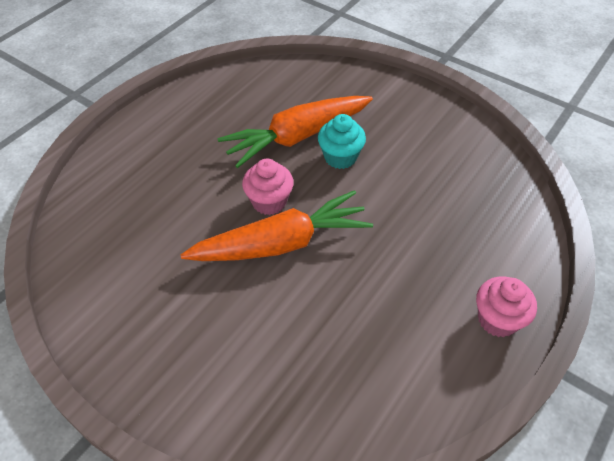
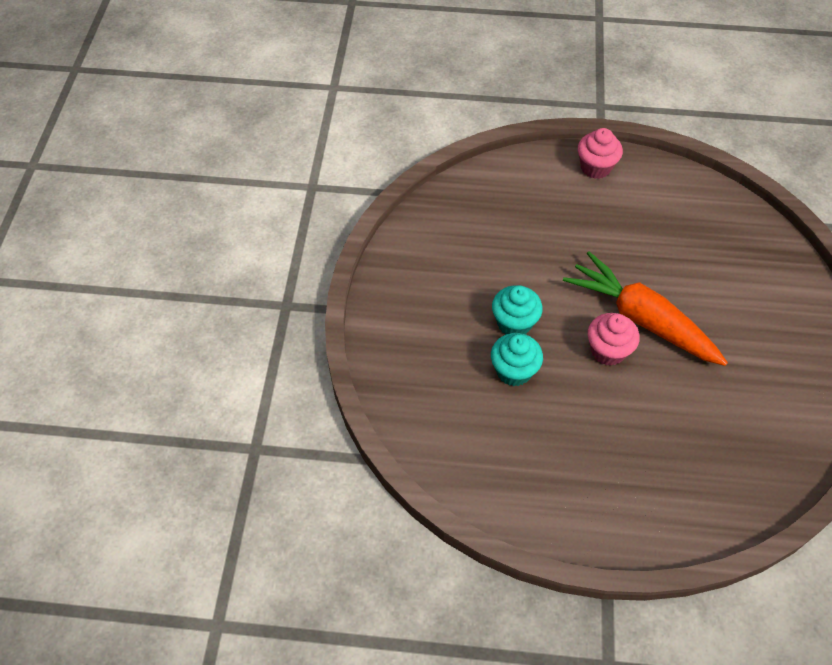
camera: 120 degrees left, 5 degrees up
(297, 137) = (514, 371): orange carrot -> turquoise cupcake

